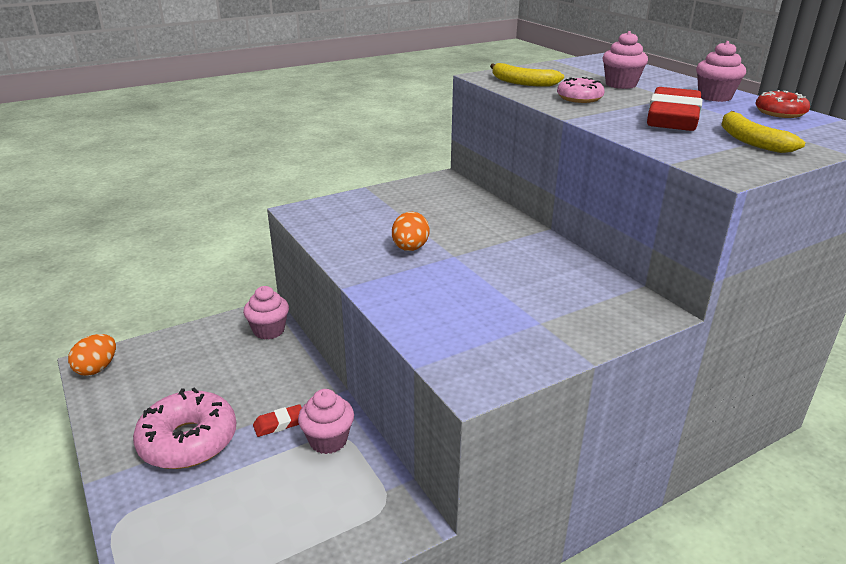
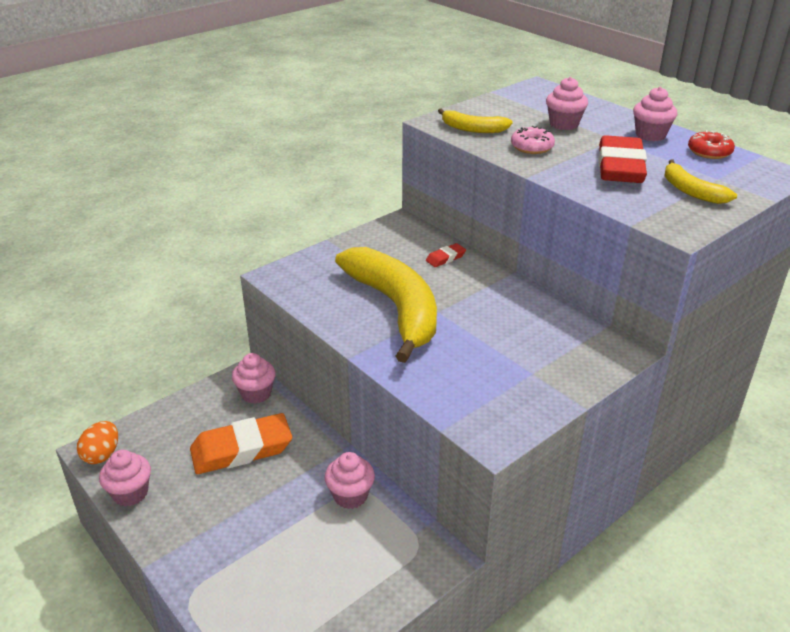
camera: 10 degrees left, 5 degrees up
(107, 408) = (130, 493): none -> pink cupcake
(188, 441) = (222, 514): pink donut -> none
(234, 380) = (241, 449): none -> orange eraser
(279, 423) = (300, 486): red eraser -> red eraser (445, 258)
(410, 248) = (395, 308): orange egg -> yellow banana

